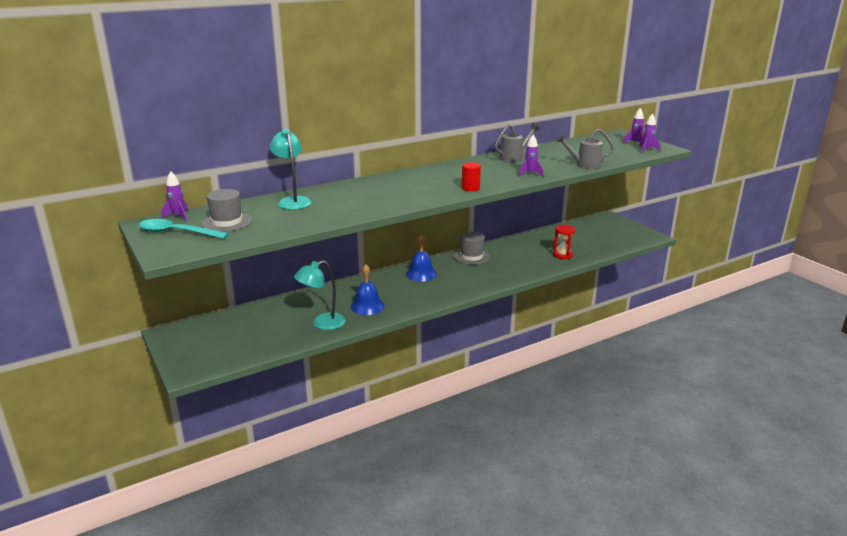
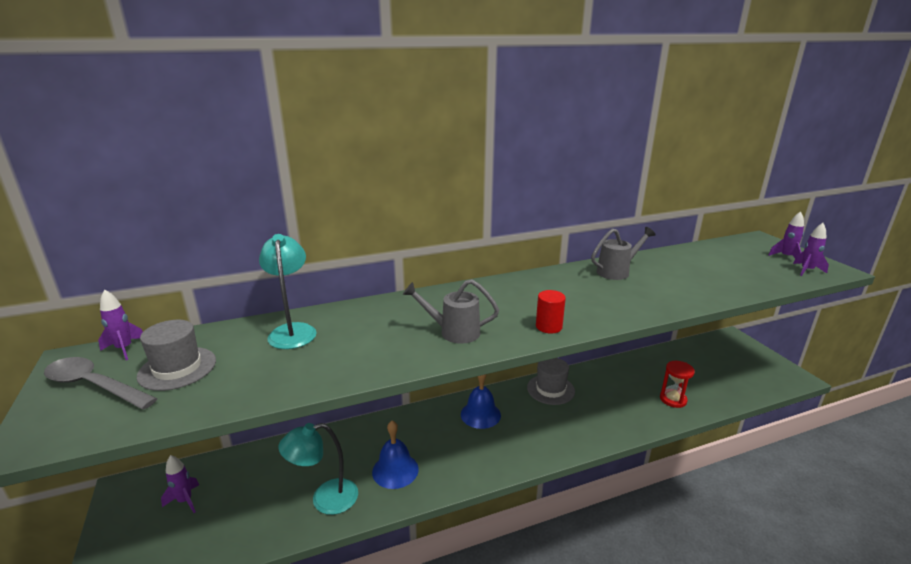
camera: 10 degrees right, 0 degrees up
(177, 233) = (94, 385): turquoise spoon -> grey spoon
(530, 174) = (639, 305): purple rocket -> purple rocket (185, 501)
(584, 165) = (718, 293): grey watering can -> grey watering can (454, 332)

